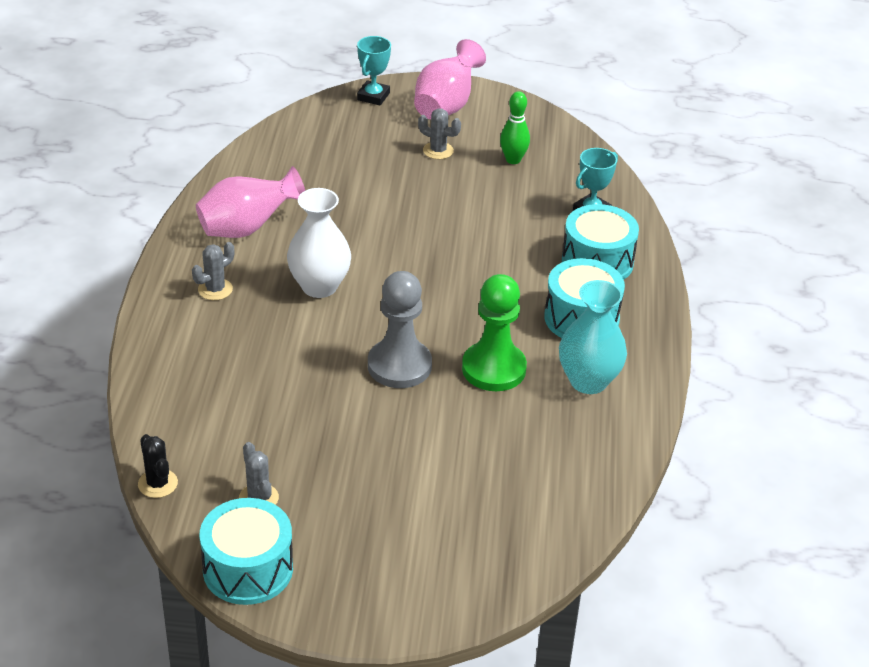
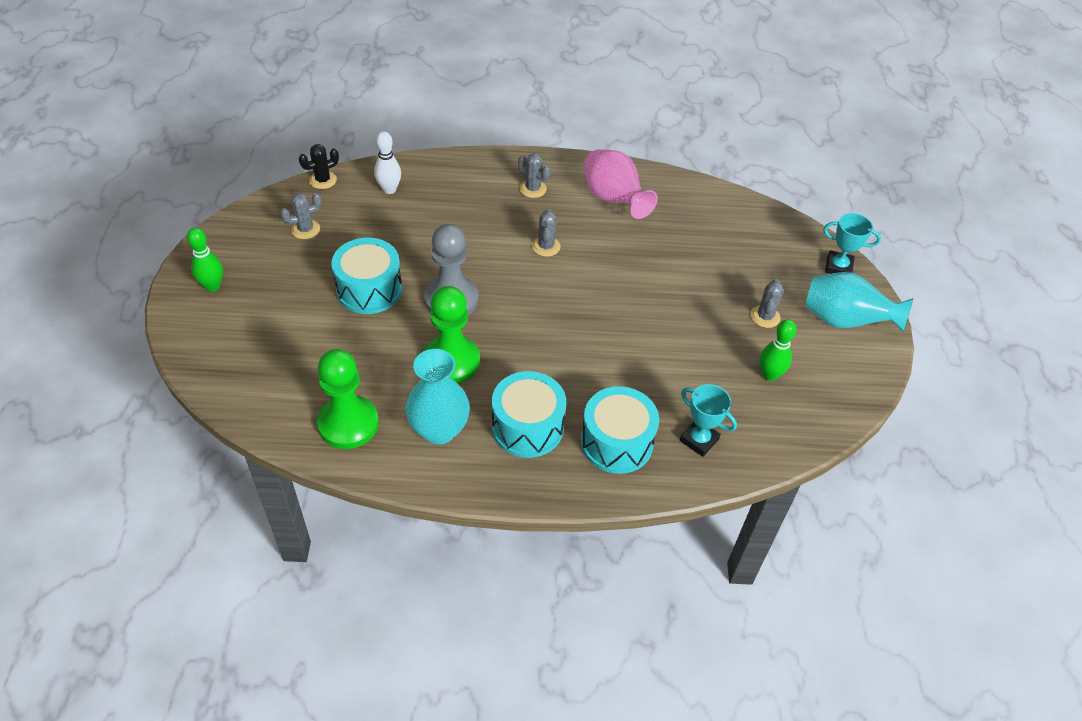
camera: 85 degrees right, 10 degrees up
(191, 416) = (389, 189): none -> white bowling pin
(248, 569) = (239, 229): turquoise drum -> turquoise drum (369, 289)
(319, 286) = (546, 246): white vase -> grey cactus
(359, 588) = (212, 286): none -> green bowling pin
(446, 106) = (844, 321): pink vase -> turquoise vase
(583, 451) = (348, 424): none -> green pawn

